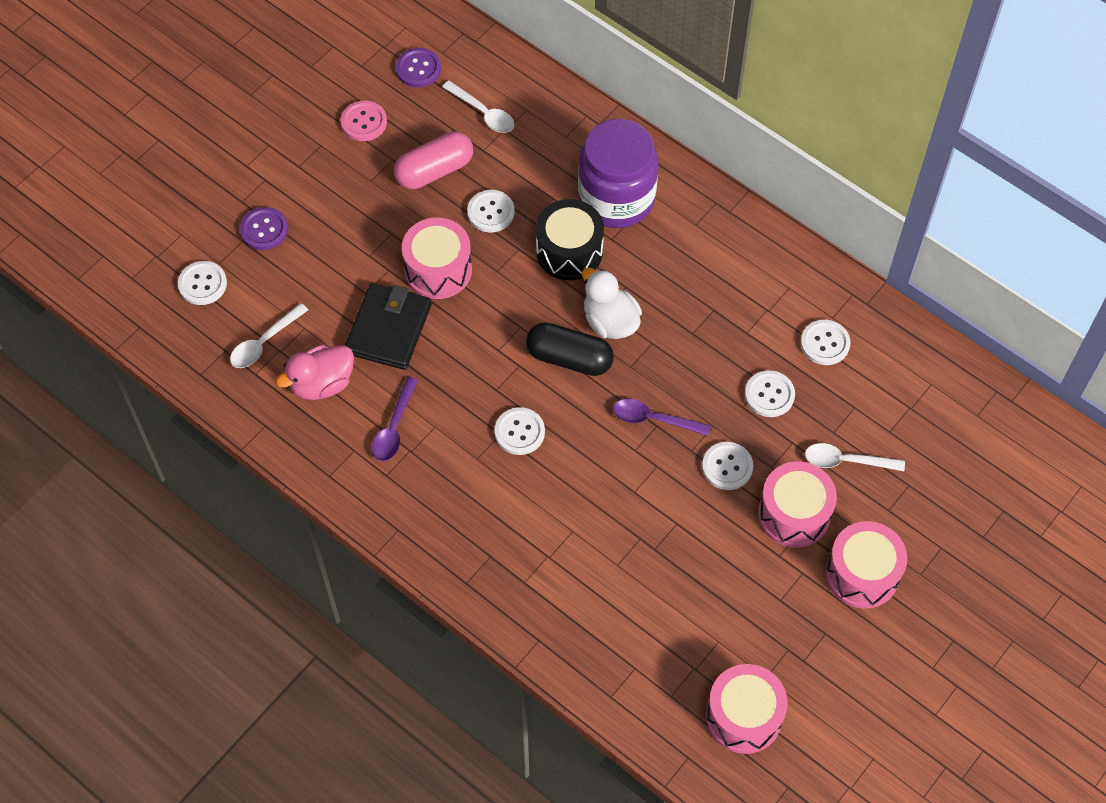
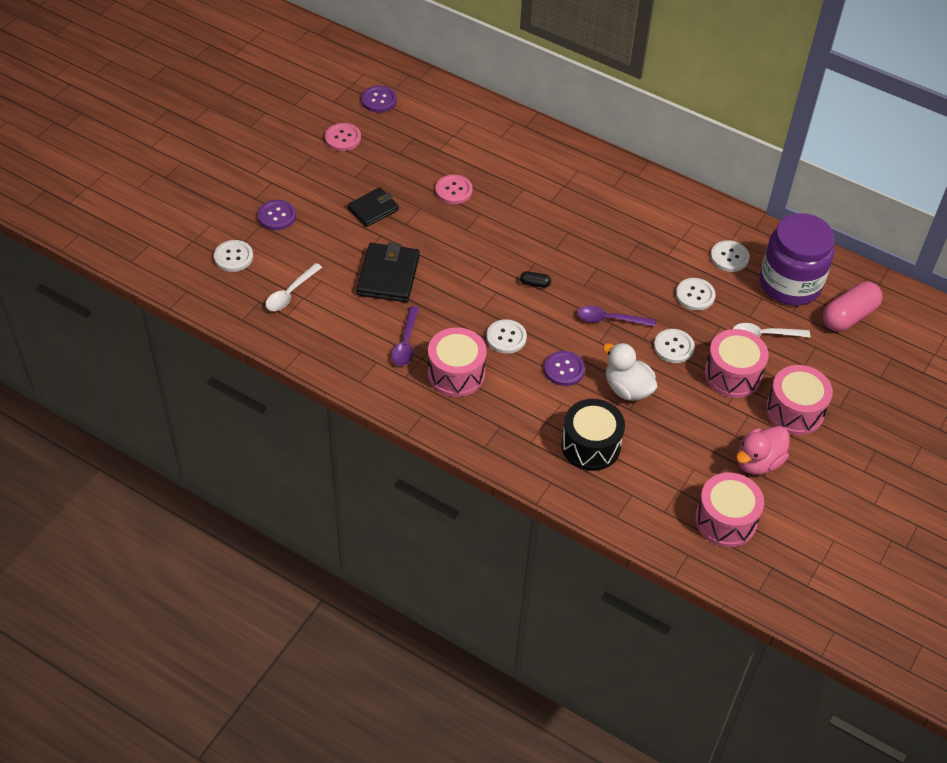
camera: 10 degrees left, 10 degrees down
(322, 383) = (342, 317): pink duck -> pink duck (758, 462)
(385, 230) = (373, 209): none -> black wallet
(434, 170) = (404, 166): pink capsule -> pink capsule (848, 316)
(438, 270) = (420, 232): pink drum -> pink drum (456, 373)
(483, 113) = (435, 125): white spoon -> none
(491, 212) = (453, 190): white button -> pink button
(569, 251) = (520, 212): black drum -> black drum (590, 445)
(569, 358) = (535, 284): black capsule -> black capsule, size x0.44
(583, 484) = (564, 369): none -> purple button
(610, 321) = (561, 256): white duck -> white duck (627, 389)
(616, 198) = (549, 174): purple jar -> purple jar (790, 284)

